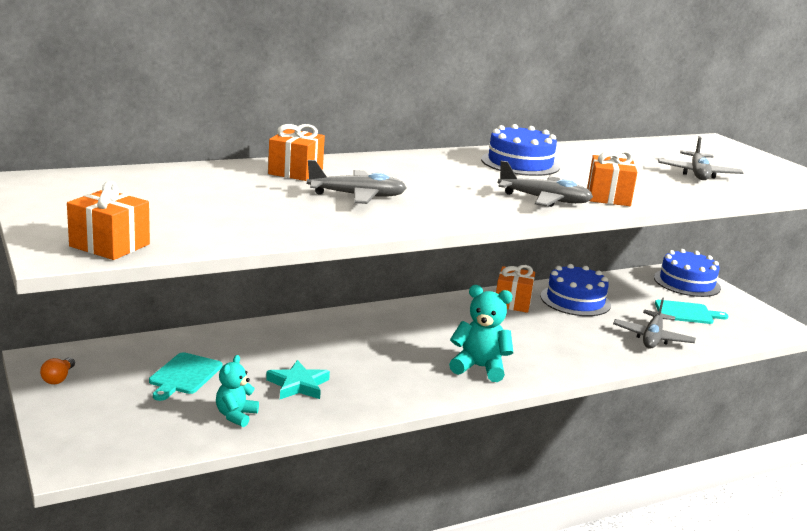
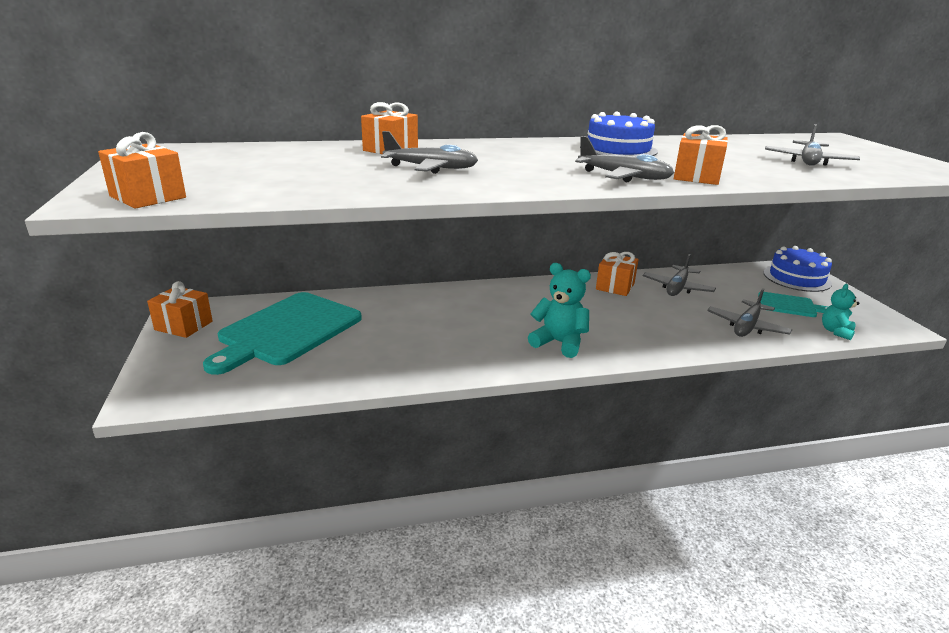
camera: 15 degrees right, 5 degrees up
(58, 378) = (183, 325): orange light bulb -> orange gift
(184, 375) = (287, 330): turquoise cutting board -> turquoise cutting board, size x2.04
(236, 415) = (310, 369): turquoise teddy bear -> turquoise teddy bear (836, 331)
(298, 385) = (381, 346): turquoise star -> none
(575, 300) = (677, 288): blue cake -> grey plane

